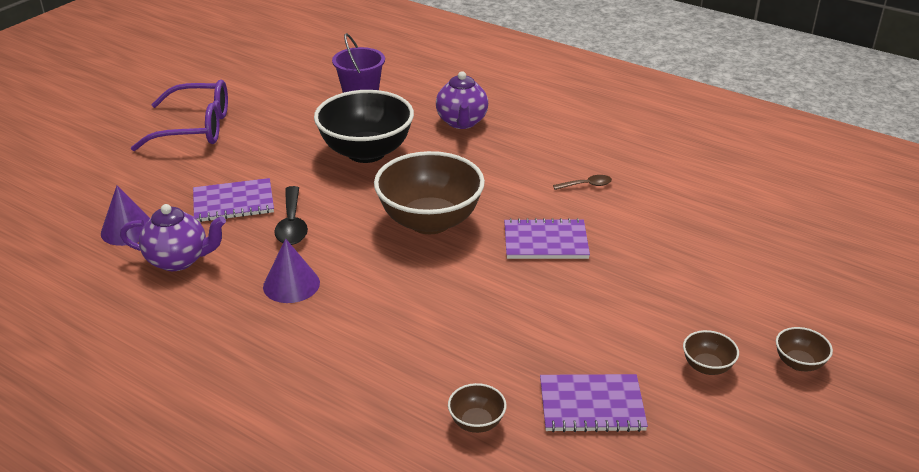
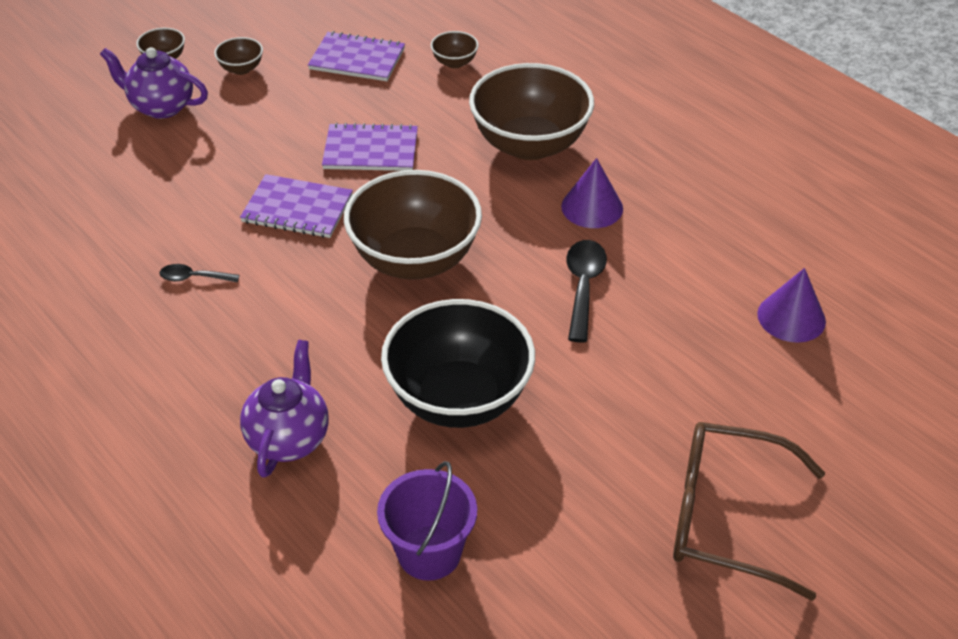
camera: 165 degrees left, 10 degrees up
(179, 260) = (719, 260): purple teapot -> purple teapot (161, 107)
(194, 128) = (728, 517): purple glasses -> brown glasses
(233, 202) = (657, 337): purple notebook -> purple notebook (370, 150)
(361, 334) = (530, 145): none -> brown bowl
(586, 185) = (193, 278): brown spoon -> black spoon

